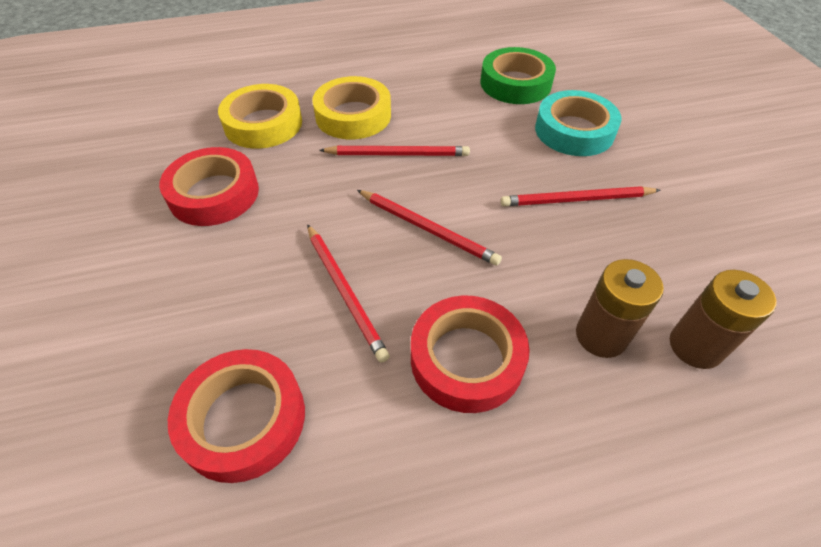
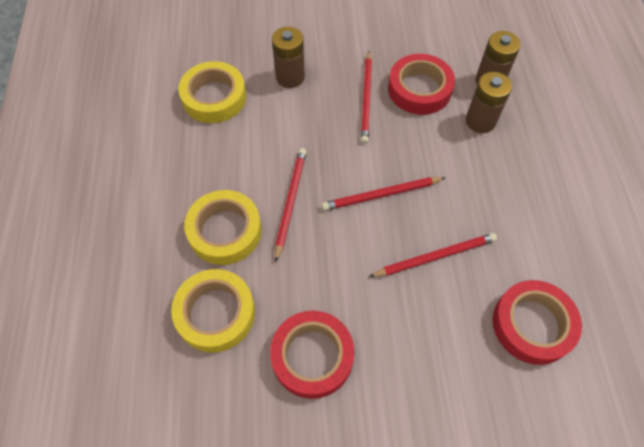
camera: 80 degrees left, 10 degrees up
(427, 229) = (381, 195): red pencil -> red pencil turned 150 degrees counterclockwise
(466, 359) = (493, 193): red tape -> red tape (419, 89)
(515, 83) = (214, 97): green tape -> yellow tape
(574, 131) = (290, 77): turquoise tape -> brown battery

